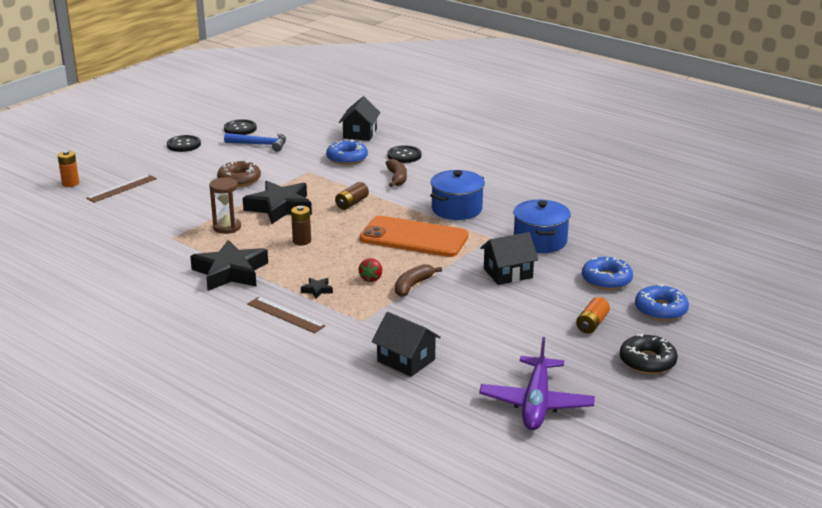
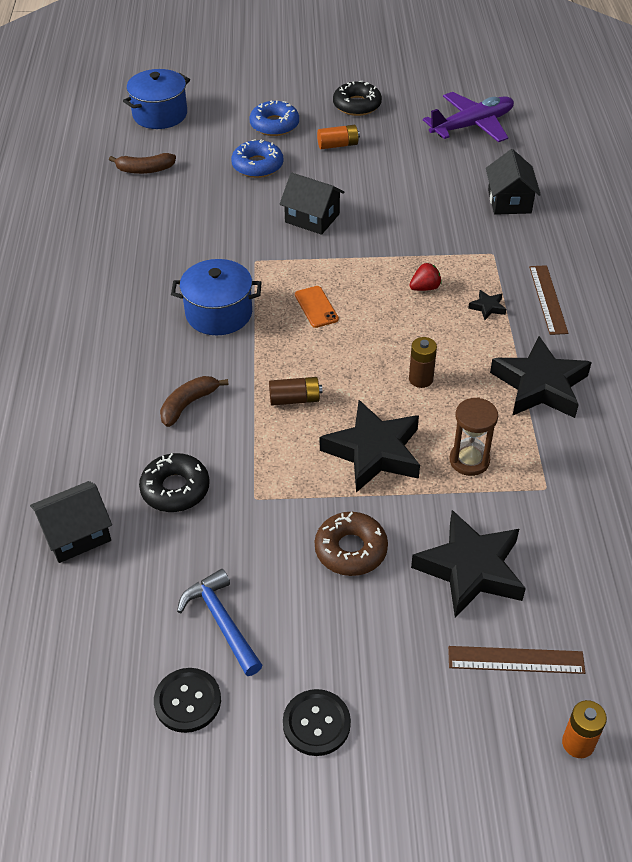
camera: 130 degrees left, 20 degrees up
(175, 199) = (470, 569): none -> black star
(347, 158) = (175, 489): blue donut -> black donut
(404, 155) = (113, 439): black button -> none
(413, 285) = (403, 257): brown banana -> brown banana (145, 170)
(414, 237) = (316, 307): orange phone -> orange phone, size x0.43
(540, 241) = (228, 228): blue pot -> blue pot (160, 114)

